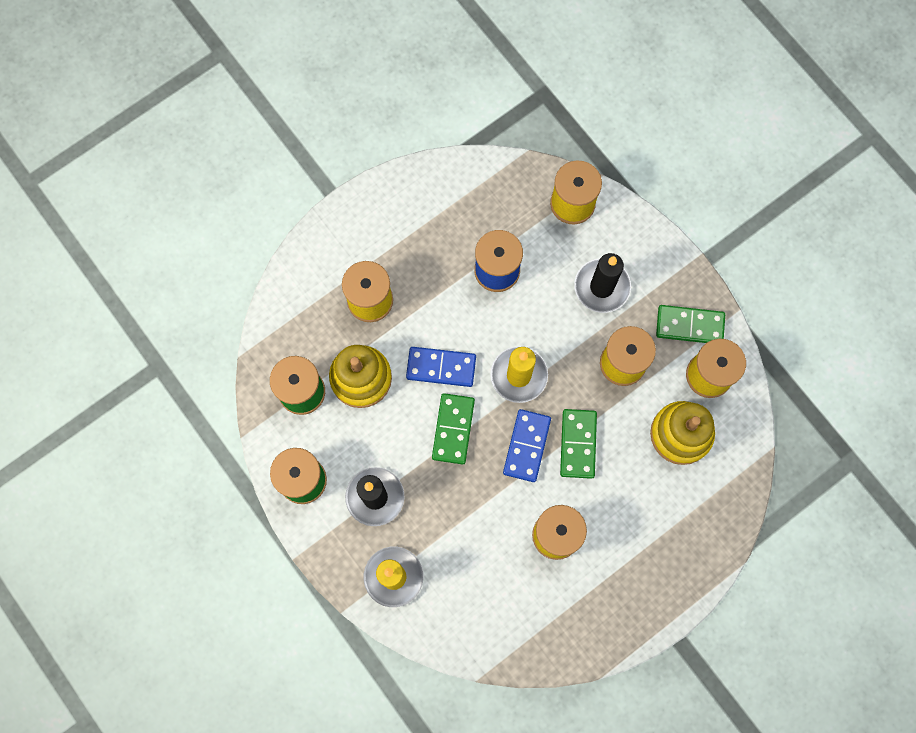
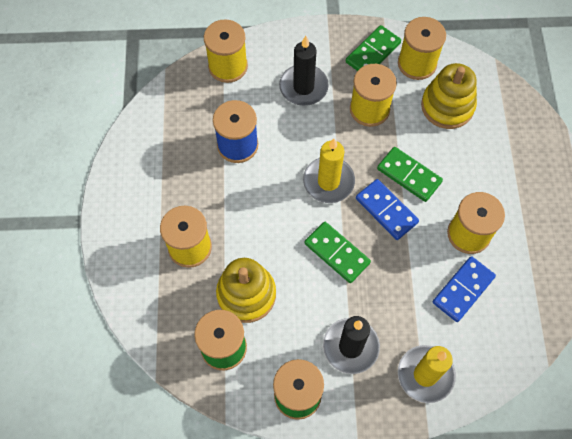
camera: 55 degrees left, 10 degrees down
(441, 367) = (282, 231): blue domino -> blue domino (463, 290)

